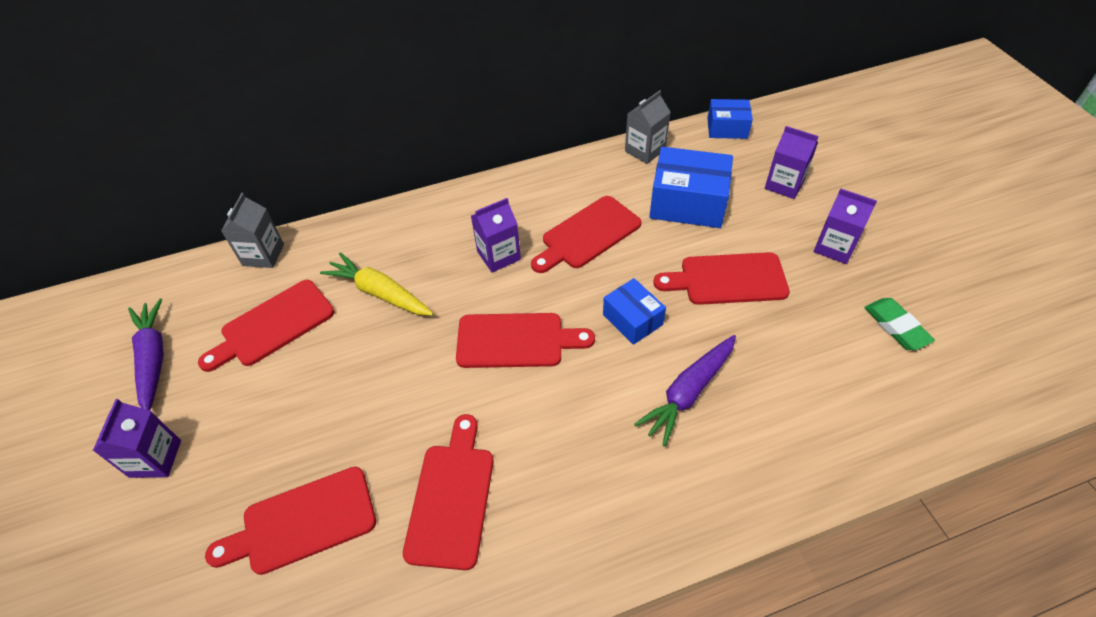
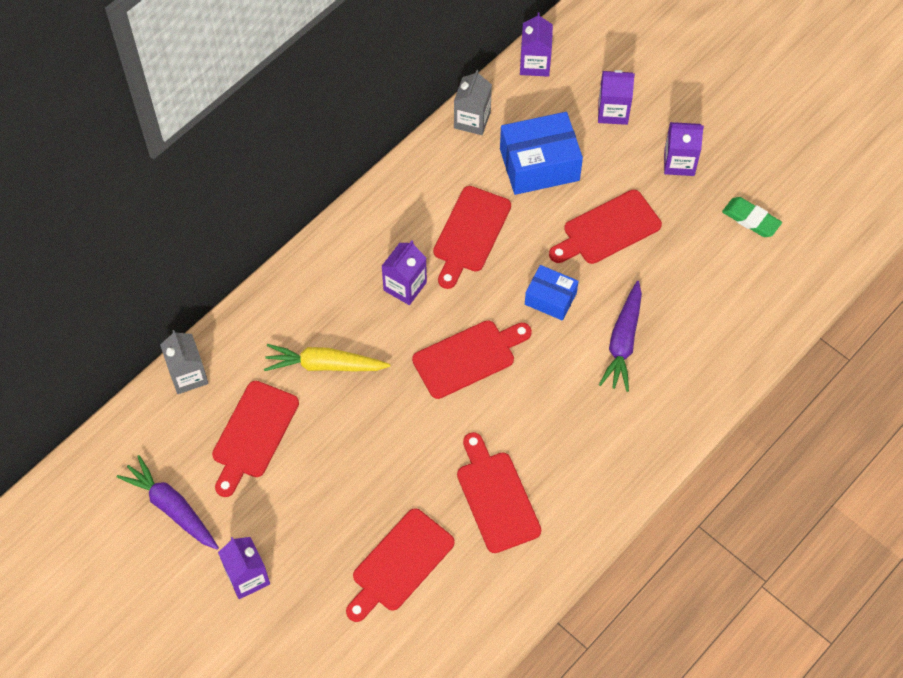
camera: 30 degrees left, 10 degrees up
(727, 128) = (535, 64): blue box -> purple carton

